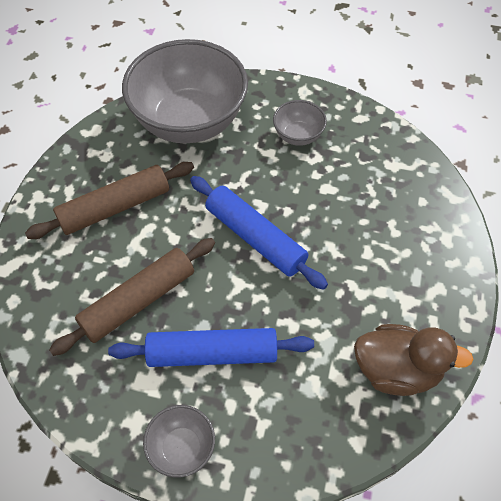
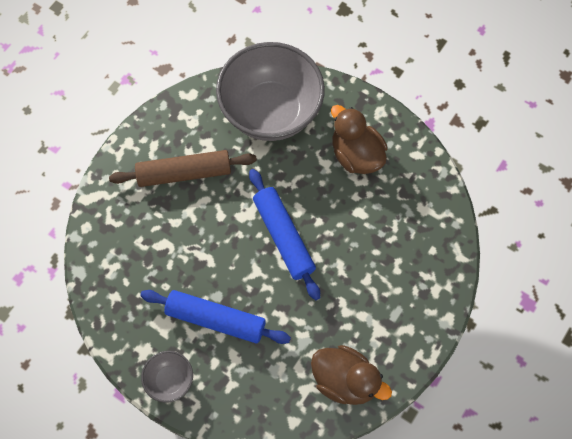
camera: 20 degrees right, 10 degrees up
(138, 301) = (176, 259): brown rolling pin -> none
(298, 136) = (356, 155): grey bowl -> brown duck

